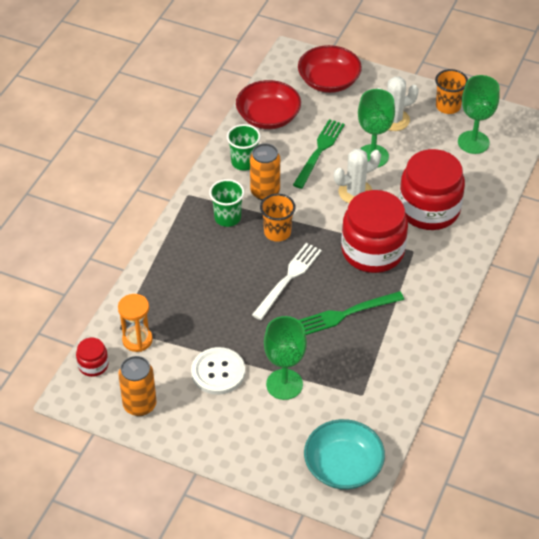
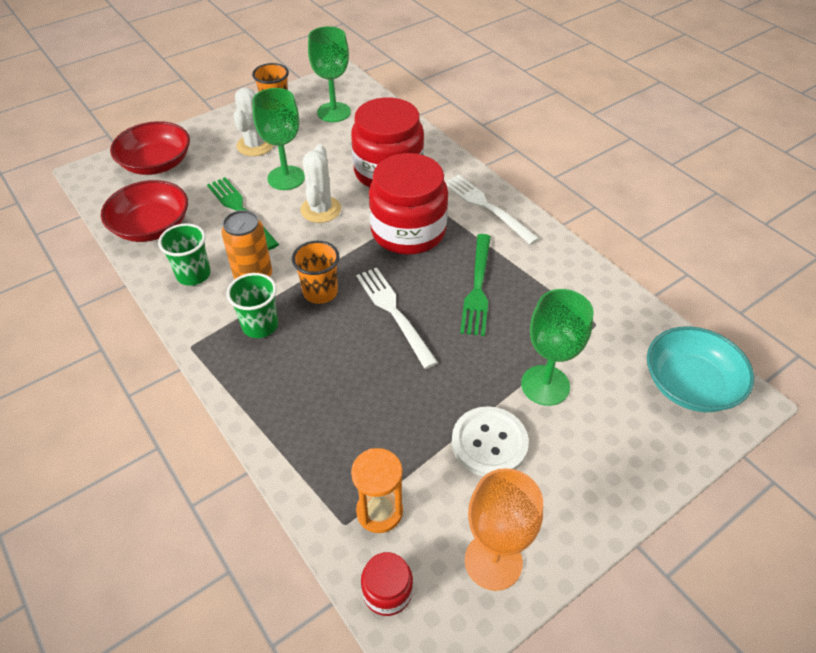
camera: 60 degrees left, 0 degrees up
(139, 405) = (493, 561): orange can -> orange goblet
(437, 285) = (487, 207): none -> white fork

